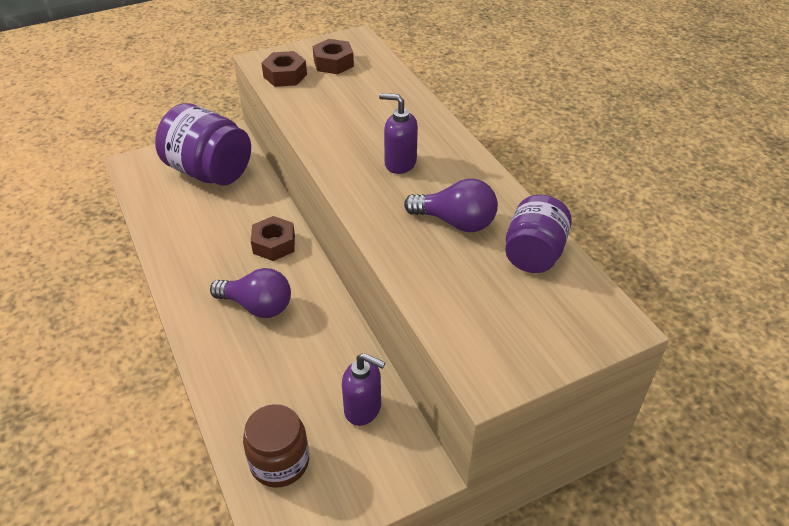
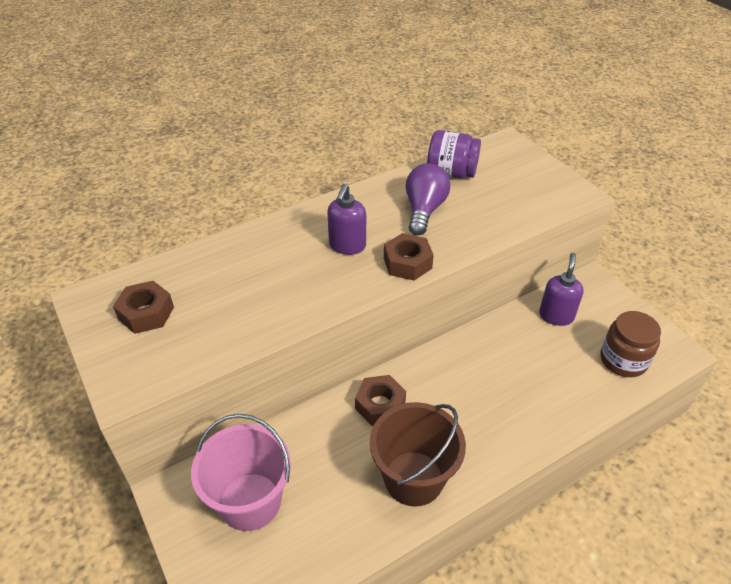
camera: 95 degrees left, 0 degrees up
(194, 259) = (413, 478): none -> brown bucket
(209, 172) = (250, 501): purple jar -> pink bucket
(257, 306) = (469, 404): purple light bulb -> none
(285, 75) = (169, 357): brown nut -> brown nut (407, 263)

